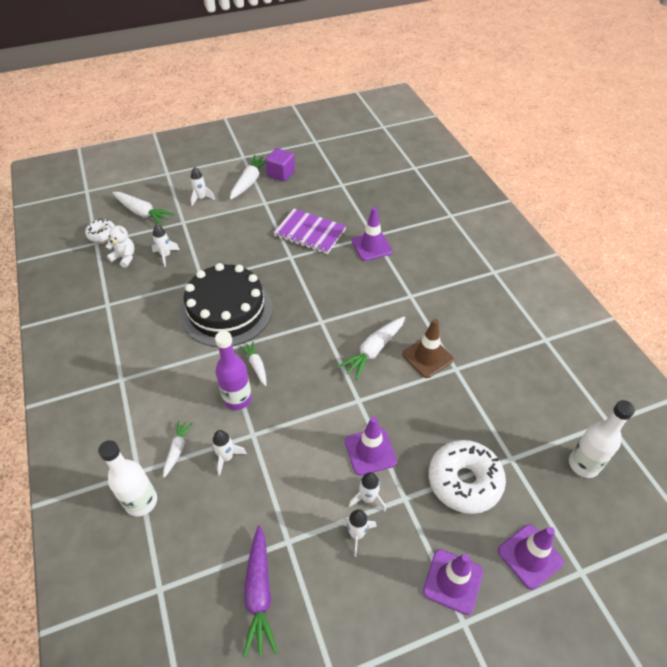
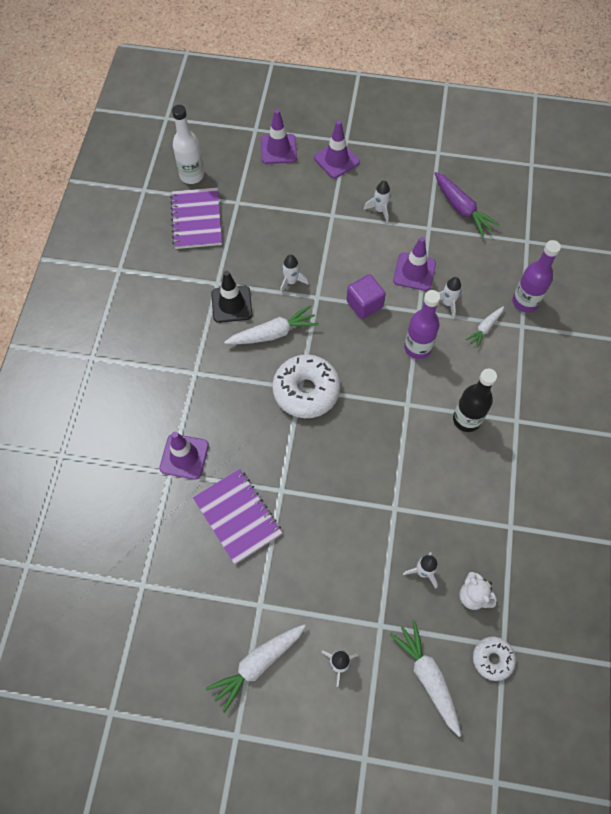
camera: 150 degrees left, 15 degrees up
(141, 501) = (525, 302): white bottle -> purple bottle
(167, 360) = (466, 419): none -> black bottle
(227, 310) = (386, 450): black cake -> none
(256, 366) = (386, 371): white carrot -> none
(259, 594) = (462, 209): purple carrot -> purple carrot turned 120 degrees clockwise
(281, 174) = (206, 657): purple cube -> purple cube (364, 304)
(368, 498) = (358, 226): white rocket -> white rocket (291, 282)
(370, 451) = (335, 255): purple traffic cone -> purple traffic cone (414, 272)
(427, 357) = (231, 304): brown traffic cone -> black traffic cone
(464, 481) = (283, 205): white donut -> white donut (306, 391)
(530, 417) = (196, 220): none -> purple notebook

